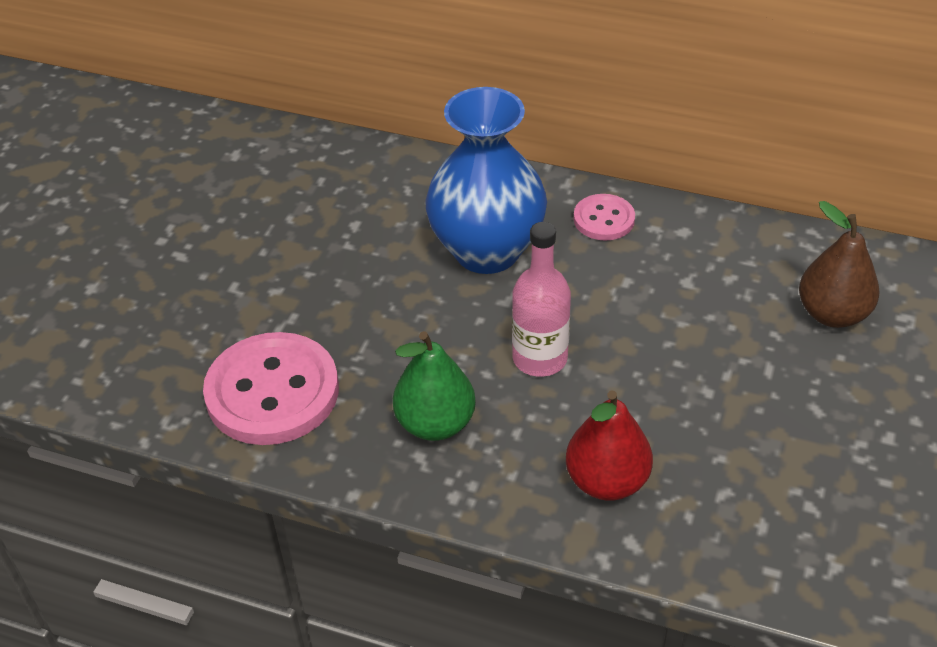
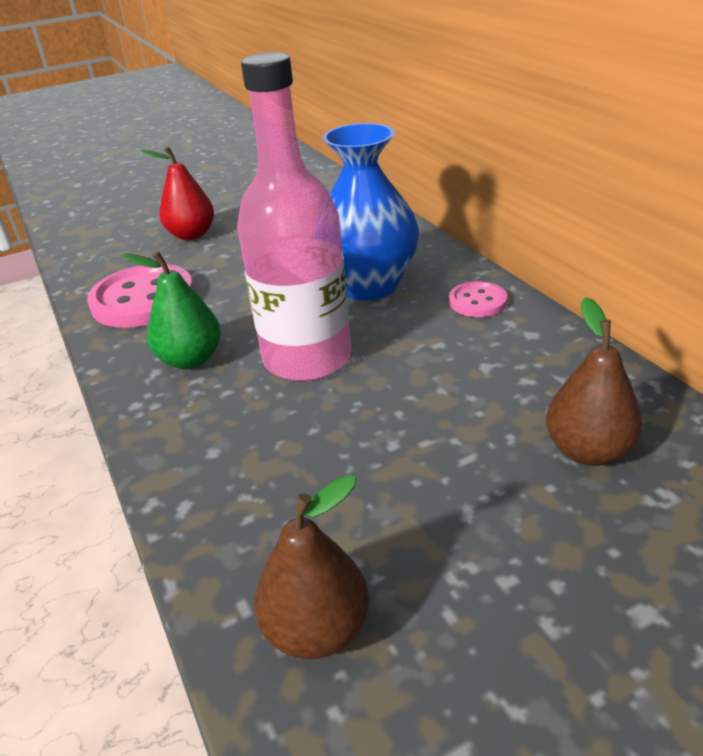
camera: 45 degrees right, 10 degrees down
(539, 358) = (307, 358): pink bottle -> pink bottle, size x1.75
(607, 481) = (231, 456): red pear -> red pear (192, 235)
(831, 548) = (317, 629): none -> brown pear

